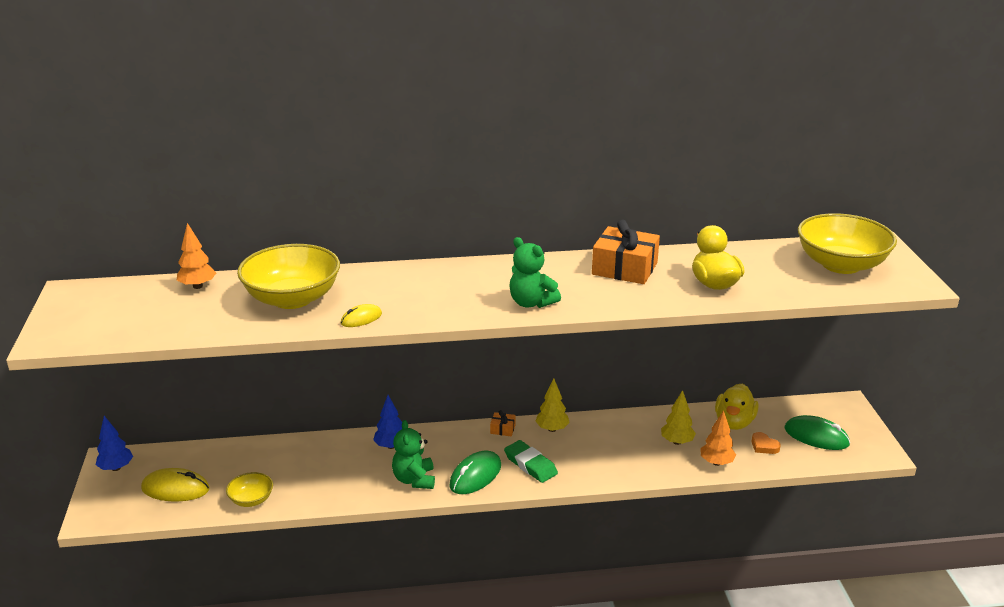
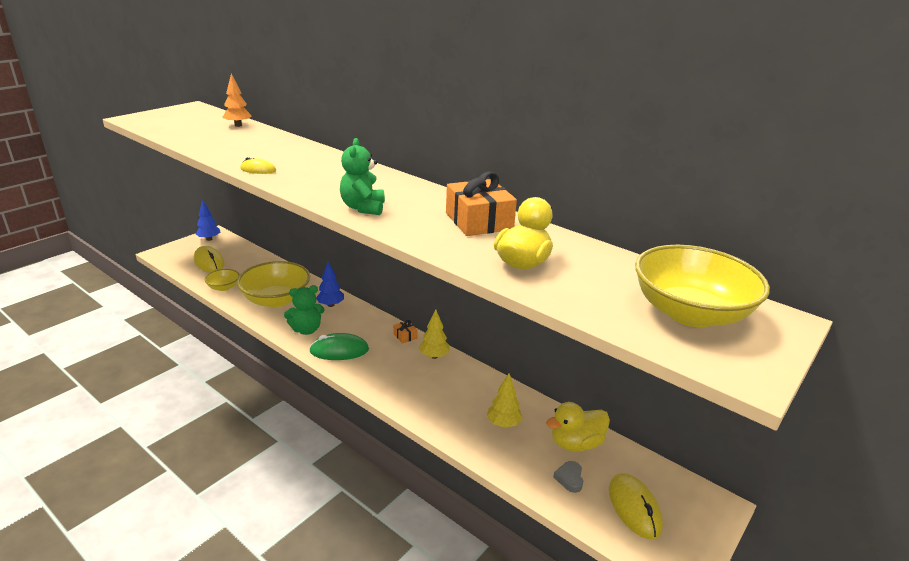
camera: 45 degrees right, 0 degrees up
(292, 299) = (257, 147): yellow bowl -> yellow bowl (276, 300)
(414, 479) = (306, 330): green teddy bear -> green teddy bear turned 150 degrees counterclockwise
(530, 465) = (380, 367): green eraser -> none
(716, 462) = (506, 460): orange tree -> none
(764, 446) = (569, 478): orange heart -> grey heart
(816, 436) = (634, 508): green mouse -> yellow mouse

